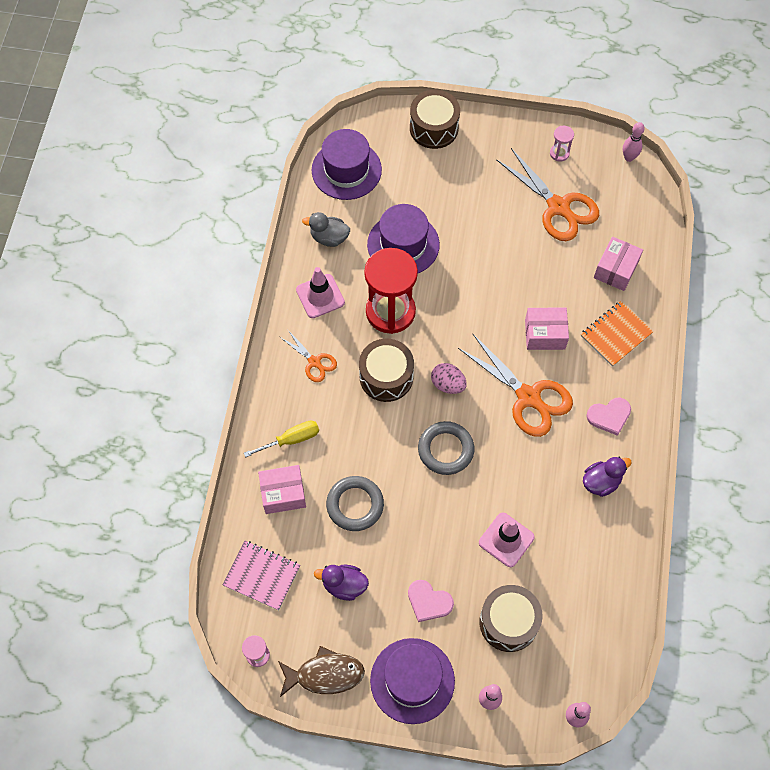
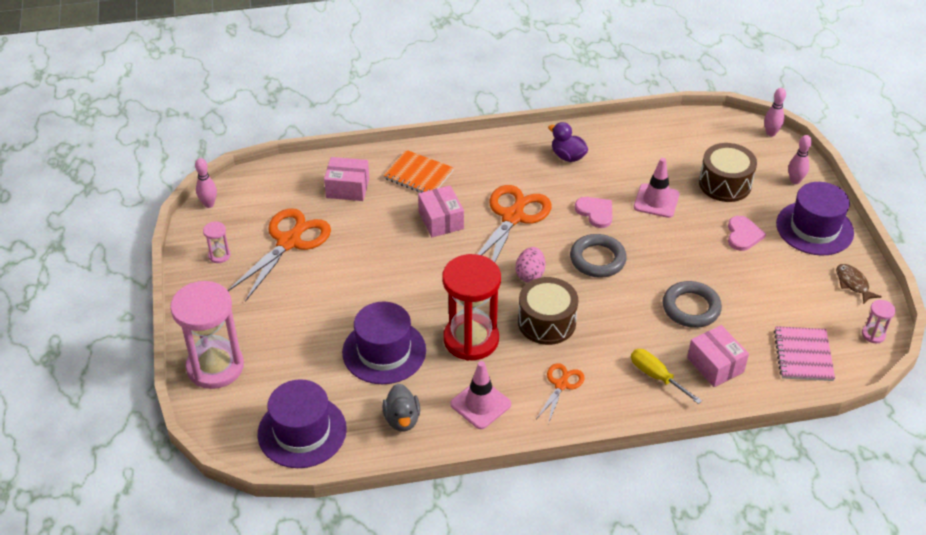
camera: 110 degrees left, 20 degrees down
(325, 674) = (853, 284): brown fish -> brown fish, size x0.65
(344, 585) = (769, 294): purple duck -> none
(434, 128) = (215, 367): brown drum -> pink hourglass
(609, 416) = (503, 163): pink heart -> pink heart (595, 212)

